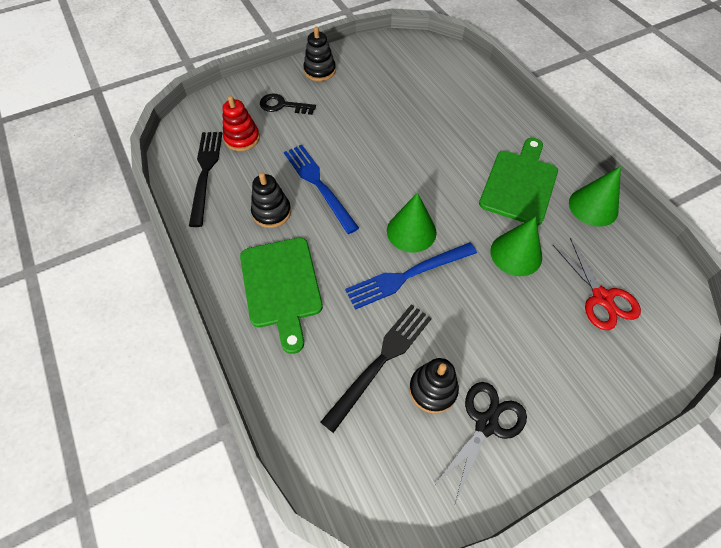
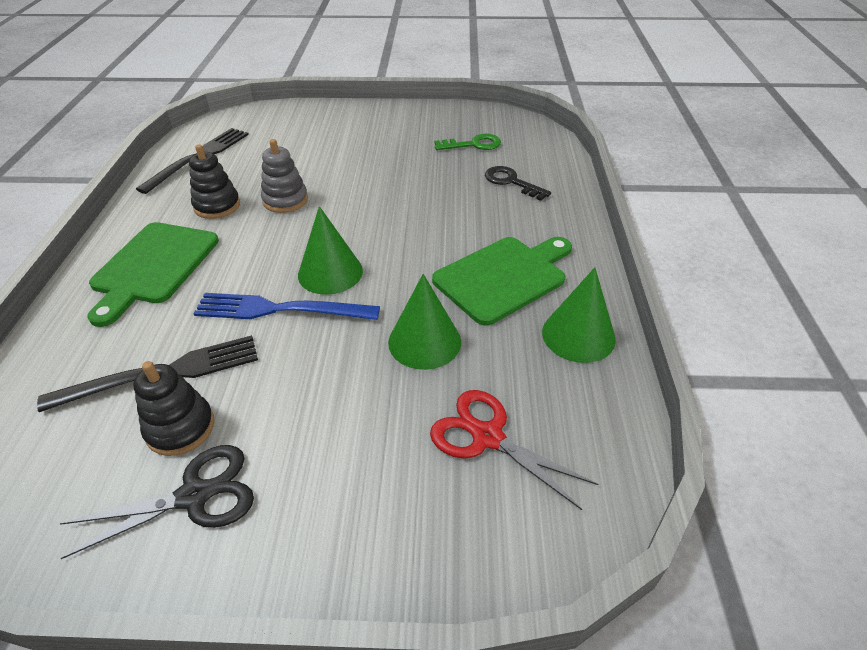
camera: 30 degrees right, 15 degrees down
(242, 138) = (260, 143): red stacking toy -> none
(282, 105) = (325, 131): black key -> black key (511, 182)
(318, 184) = (285, 200): blue fork -> grey stacking toy
(320, 71) = (391, 116): black stacking toy -> none
(405, 77) = (473, 144): none -> green key
(602, 298) = (487, 437): red scissors -> red scissors turned 120 degrees clockwise

